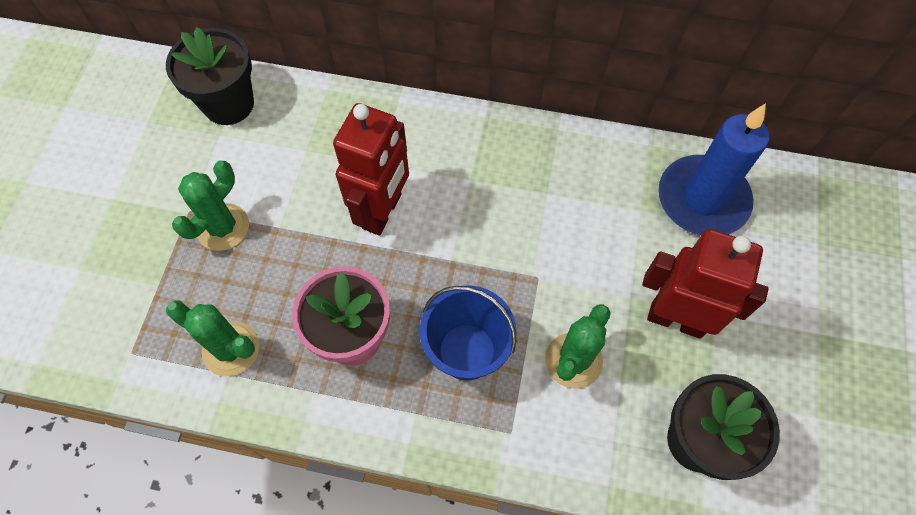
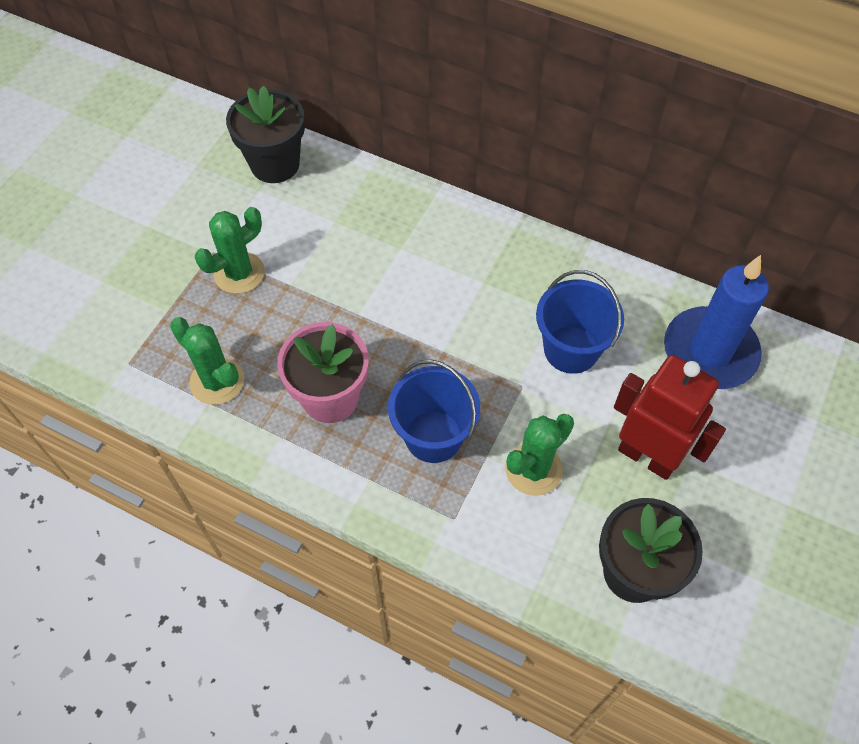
camera: 15 degrees right, 5 degrees down
(382, 211) = (391, 292): red robot -> none
(573, 228) = (571, 349): none -> blue bucket

